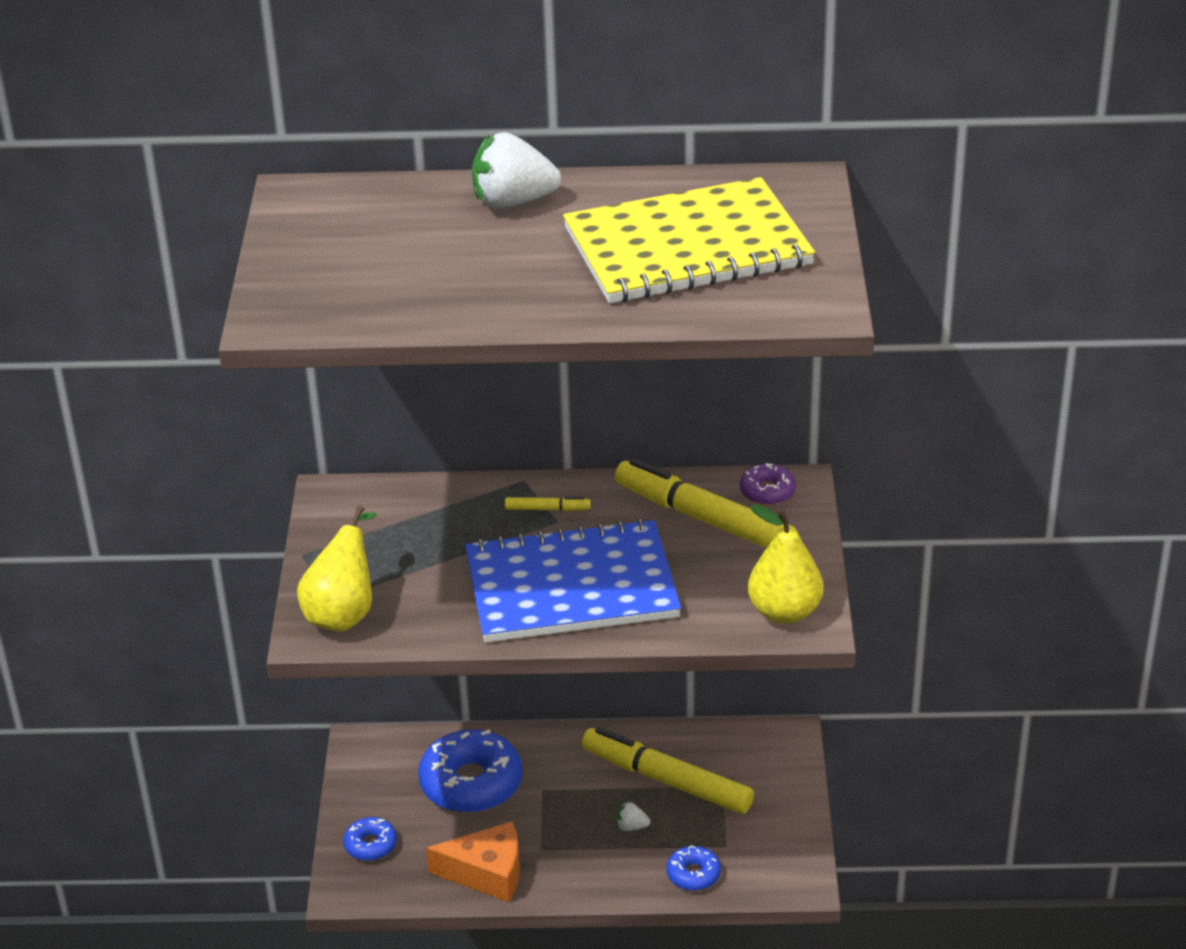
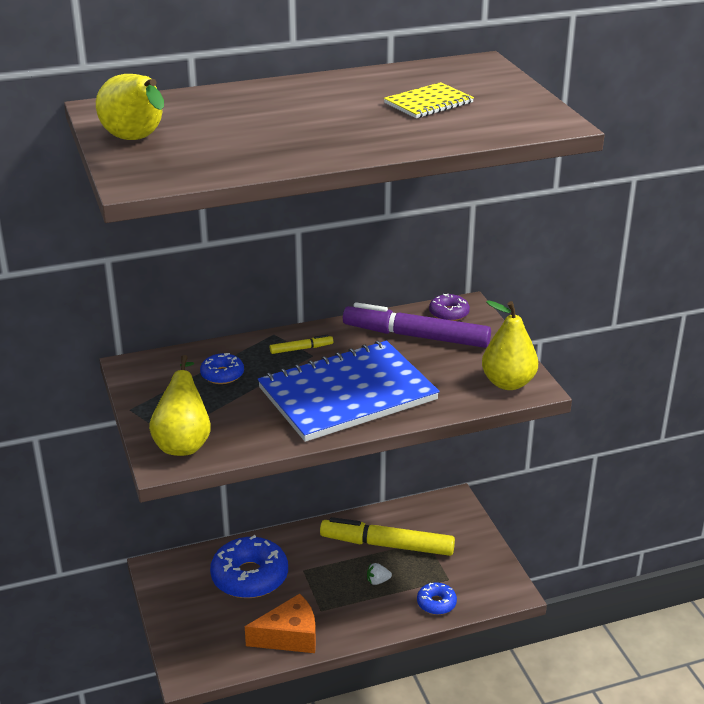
camera: 20 degrees left, 5 degrees down
(305, 255) = (137, 140): none -> yellow pear
(370, 845) = (193, 636): blue donut -> blue donut (222, 374)
(513, 202) = (278, 94): white strawberry -> none
(687, 247) = (428, 103): yellow notebook -> yellow notebook, size x0.45
(704, 519) = (416, 336): yellow marker -> purple marker

